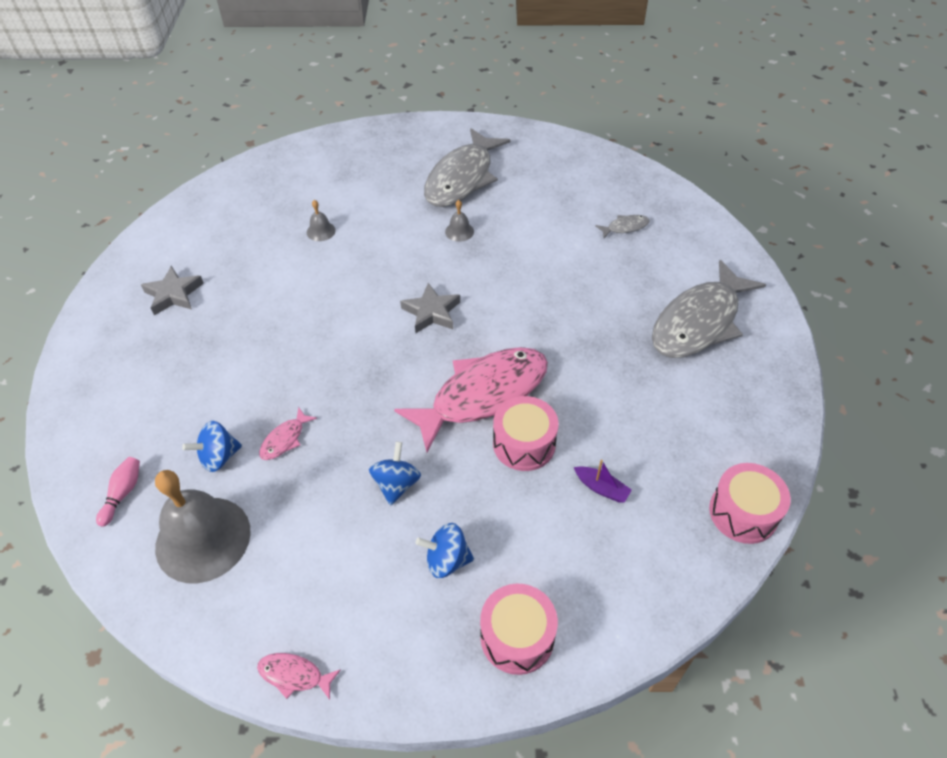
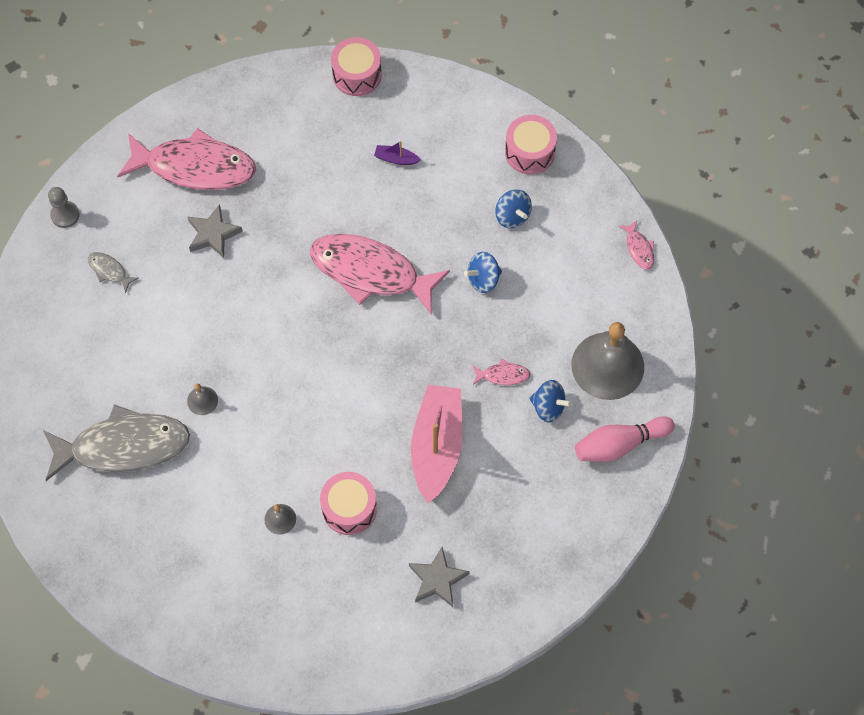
camera: 125 degrees left, 15 degrees up
(123, 494) = (619, 444): pink bowling pin -> pink bowling pin, size x1.75
(274, 352) = (436, 446): none -> pink boat
(431, 312) = (314, 359): grey star -> grey star (213, 234)
(524, 444) = (394, 222): pink drum -> pink drum (349, 508)
(601, 488) = (396, 159): purple boat -> purple boat turned 75 degrees counterclockwise
(699, 322) = (195, 167): grey fish -> pink fish
(701, 223) = (65, 215): none -> grey pawn

